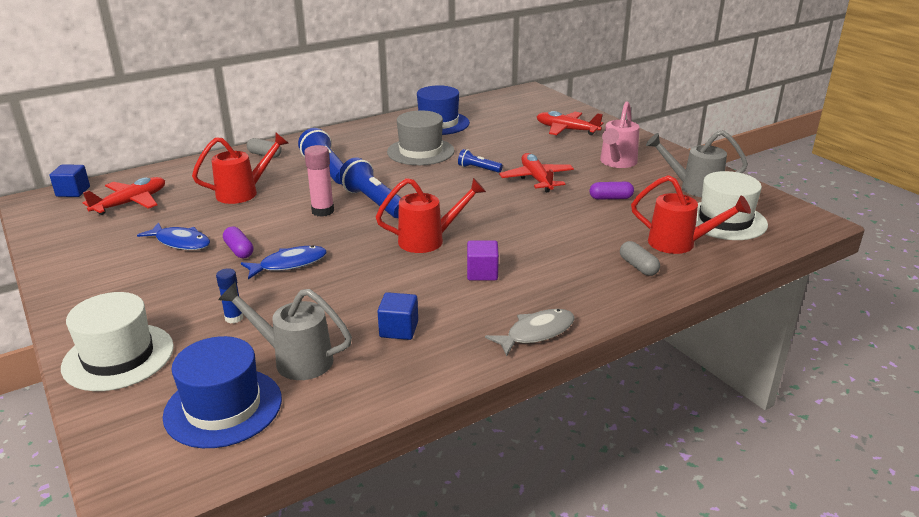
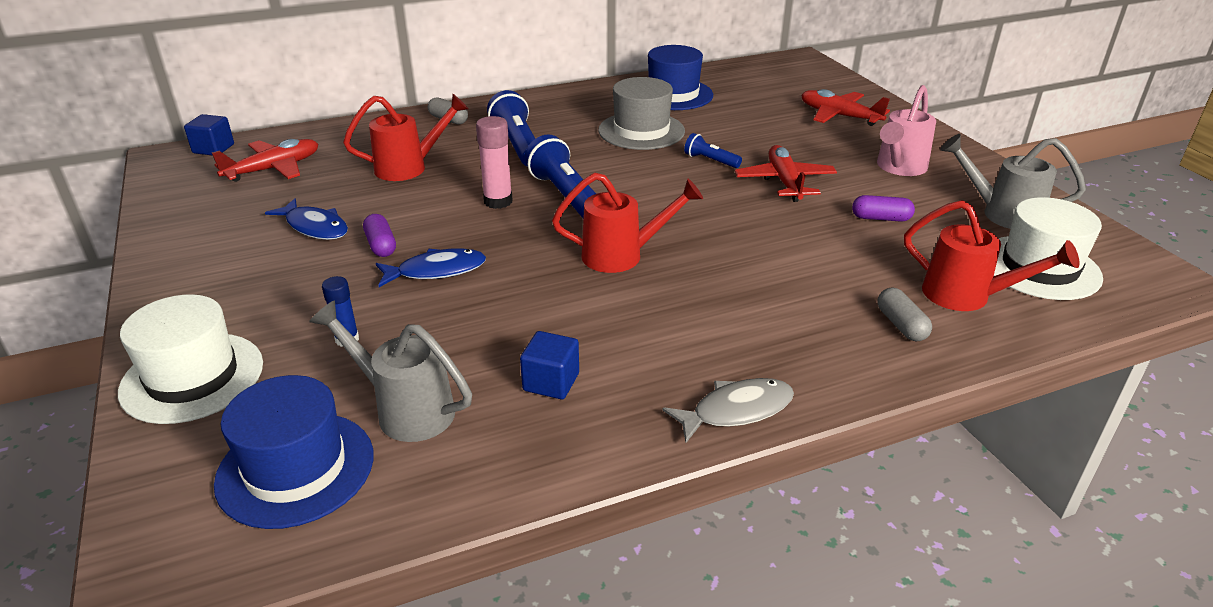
camera: 10 degrees right, 5 degrees up
(482, 273) = (681, 311): purple cube -> none

